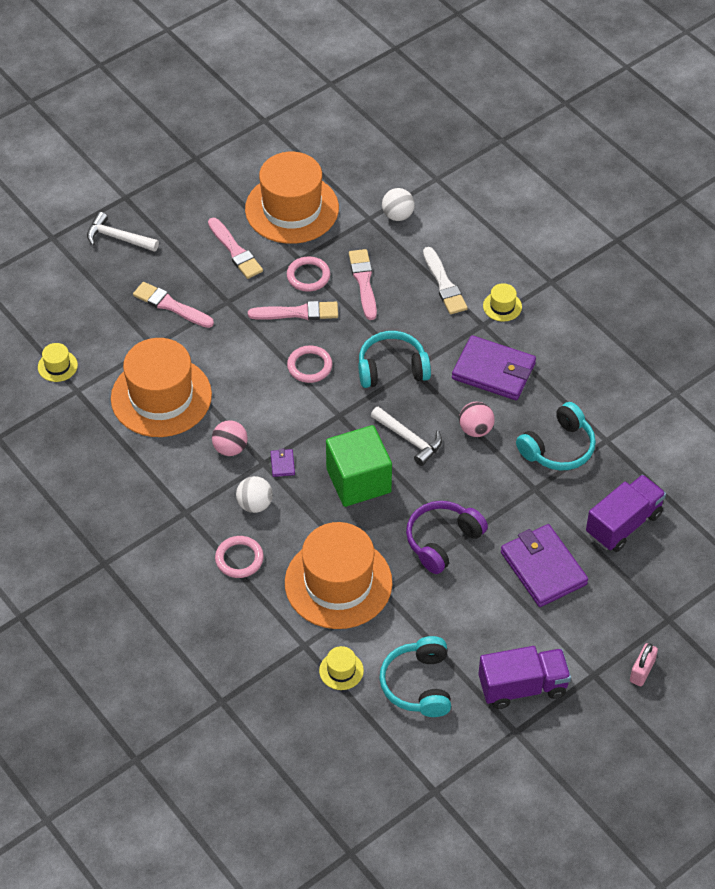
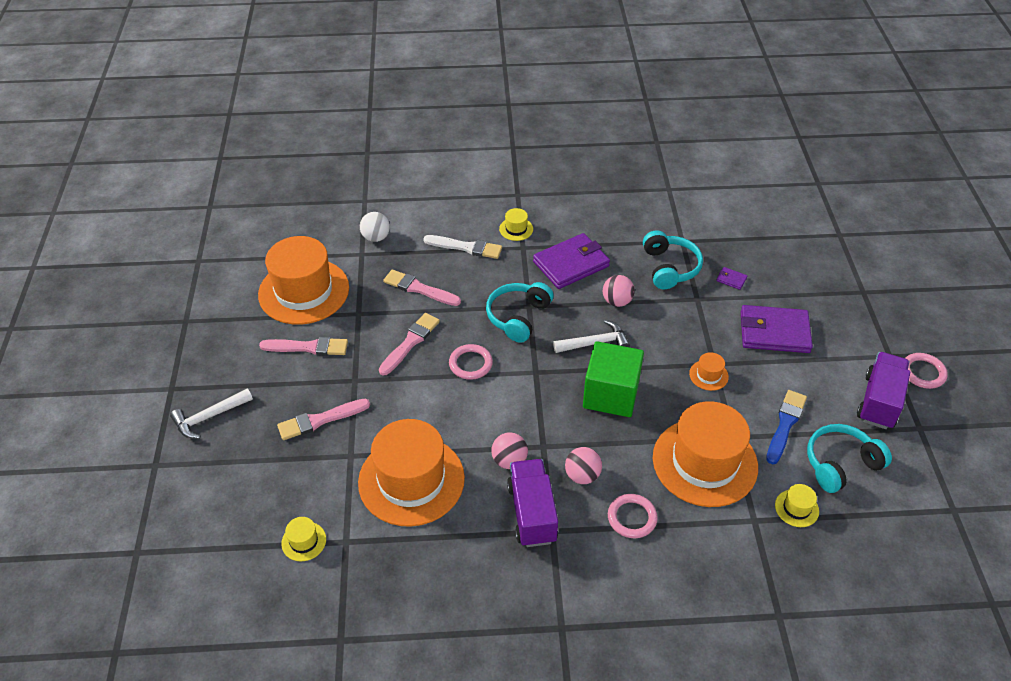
camera: 55 degrees left, 5 degrees down
(255, 504) = (582, 475): white ball -> pink ball
(282, 464) = (555, 434): purple wallet -> purple wallet (731, 279)
(308, 276) = (380, 317): pink ring -> pink ring (923, 372)
(418, 684) = (840, 464): turquoise headphones -> turquoise headphones turned 120 degrees clockwise
(431, 624) = (785, 424): none -> blue brush
(442, 541) = (708, 375): purple headphones -> orange hat
(623, 524) = (763, 270): purple truck -> purple truck (532, 513)
(642, 671) = (901, 329): pink padlock -> none

